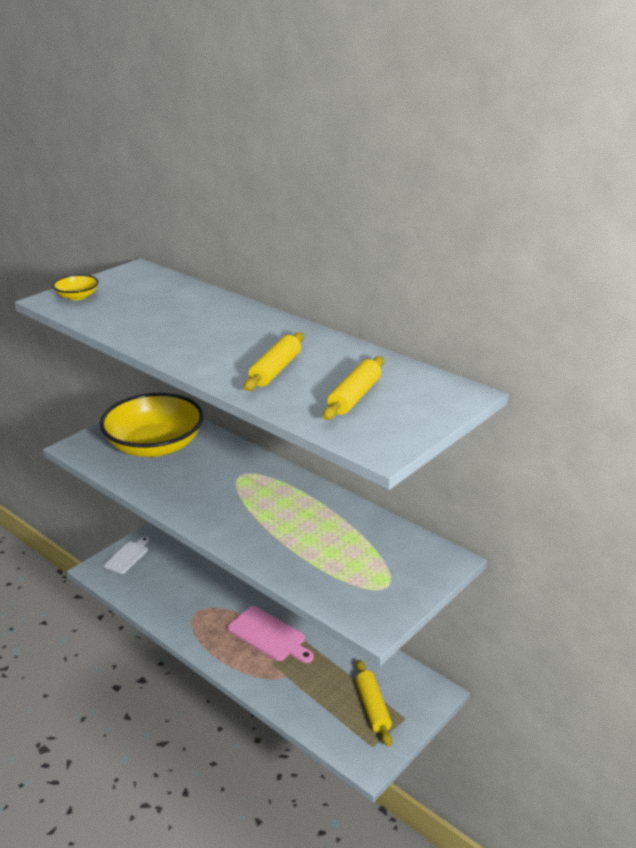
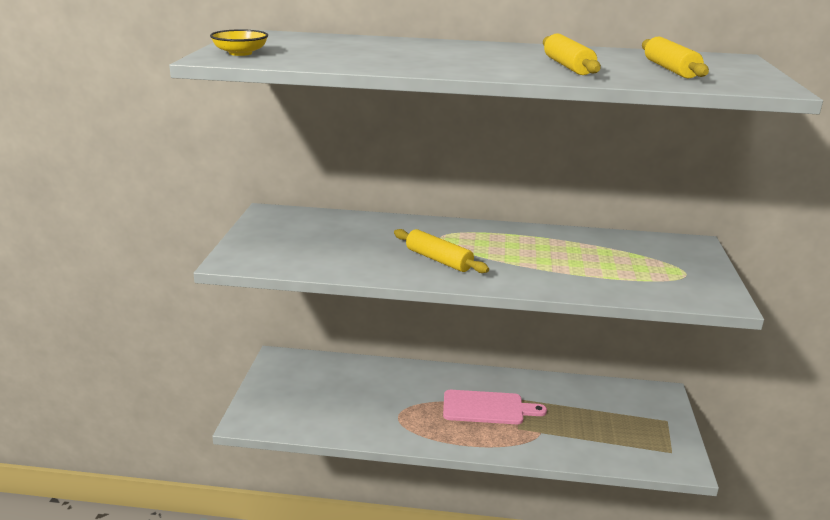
camera: 35 degrees left, 5 degrees down
(127, 556) = (268, 397): white cutting board -> none
(155, 446) = (319, 238): yellow bowl -> none
(373, 707) = (635, 424): yellow rolling pin -> yellow rolling pin (439, 260)

